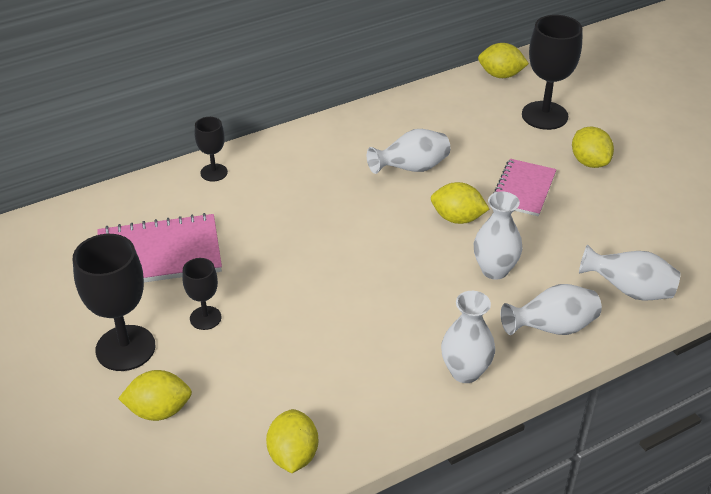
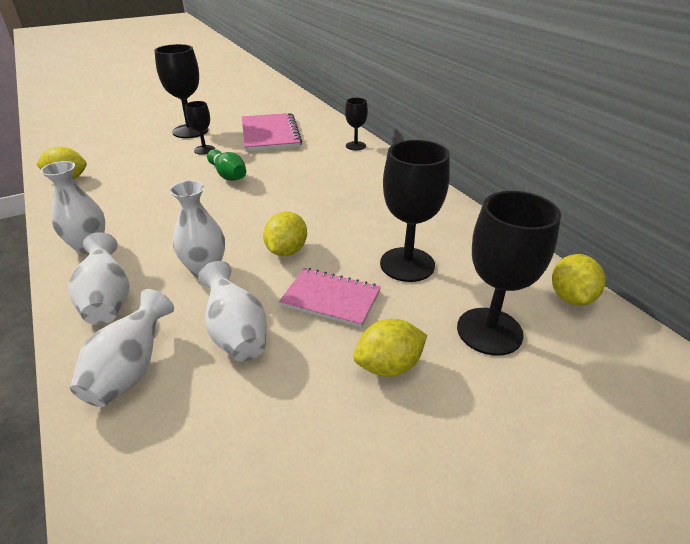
camera: 90 degrees right, 5 degrees down
(159, 410) = (135, 142): yellow lemon -> none
(290, 281) = (228, 175): none -> green bowling pin
(411, 169) = (365, 227): white vase -> white vase (236, 334)
(470, 147) = (407, 264): none -> black goblet

